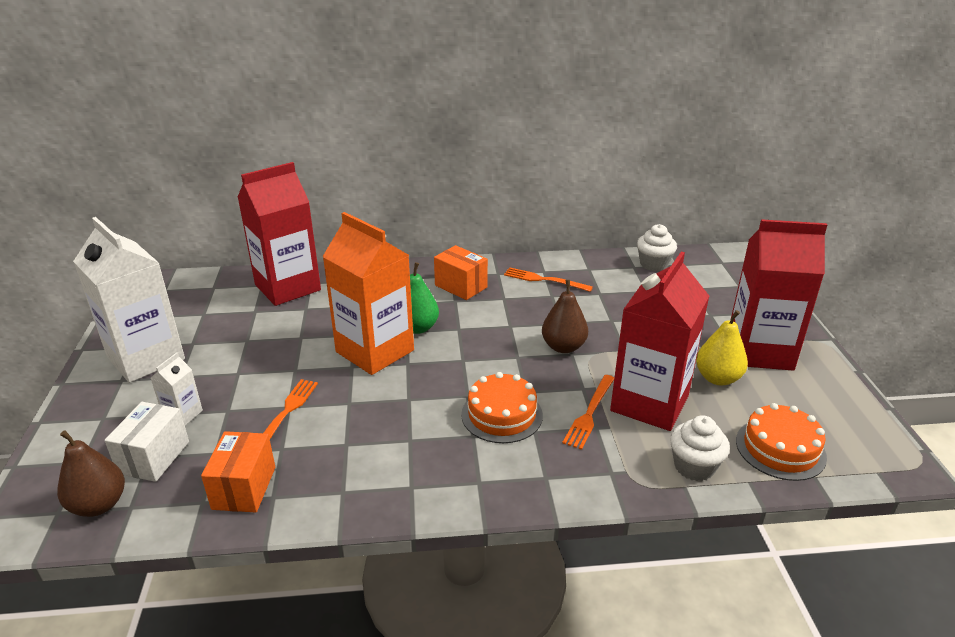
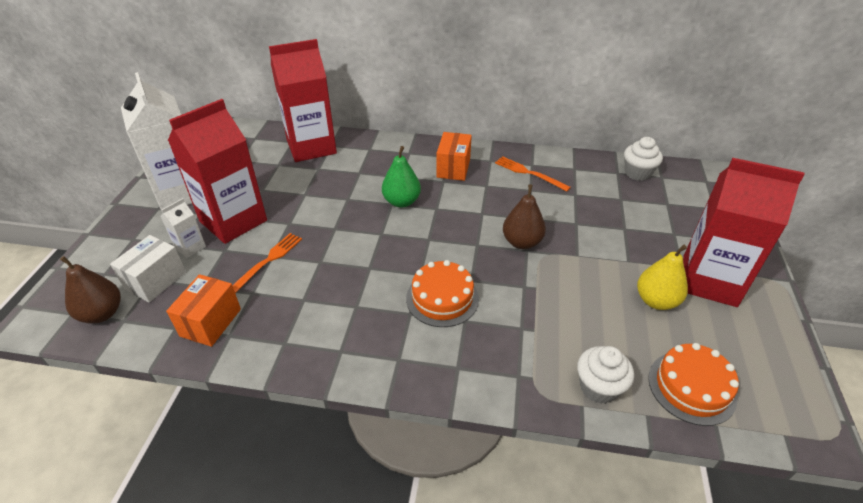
camera: 15 degrees right, 10 degrees up
(375, 351) = (358, 217): orange carton -> none
(461, 286) = (453, 168): orange box -> orange box turned 45 degrees clockwise
(589, 413) = (521, 312): orange fork -> none
(649, 403) = (580, 313): red carton -> red carton (233, 221)

